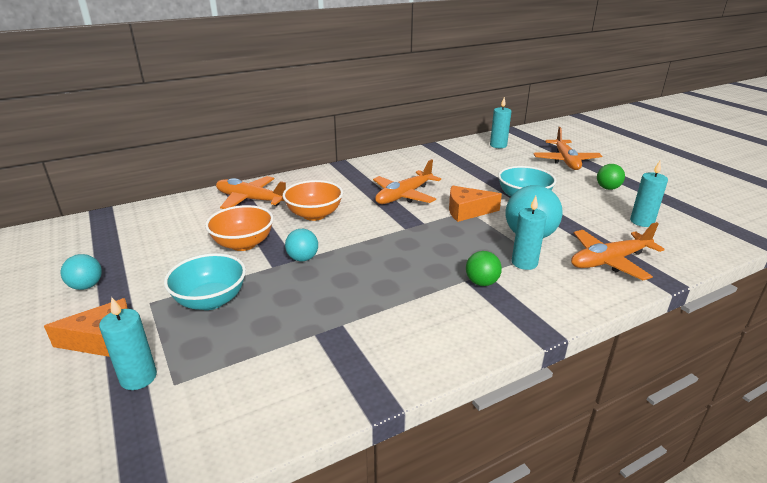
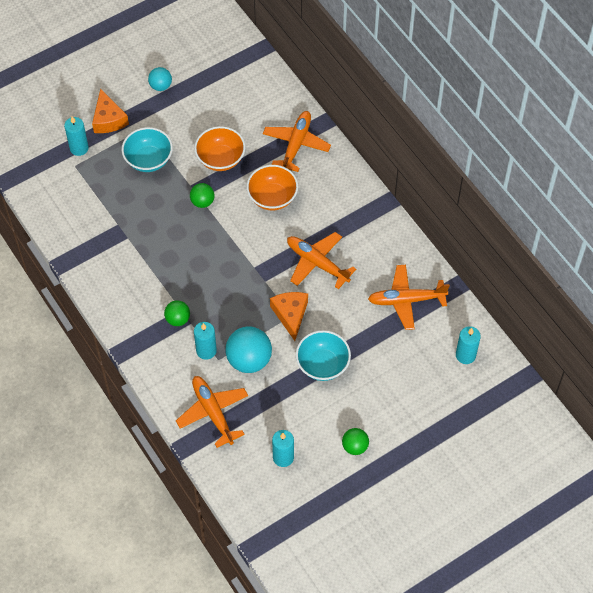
camera: 85 degrees right, 30 degrees up
(303, 258) = (202, 202): turquoise ball -> green ball
(565, 161) = (426, 420): orange plane -> orange plane (406, 300)

